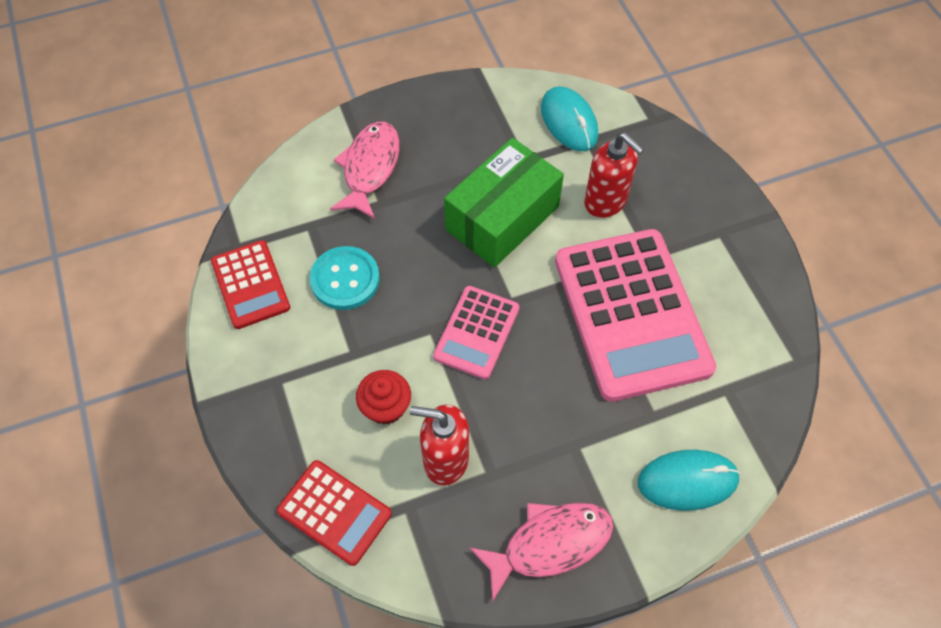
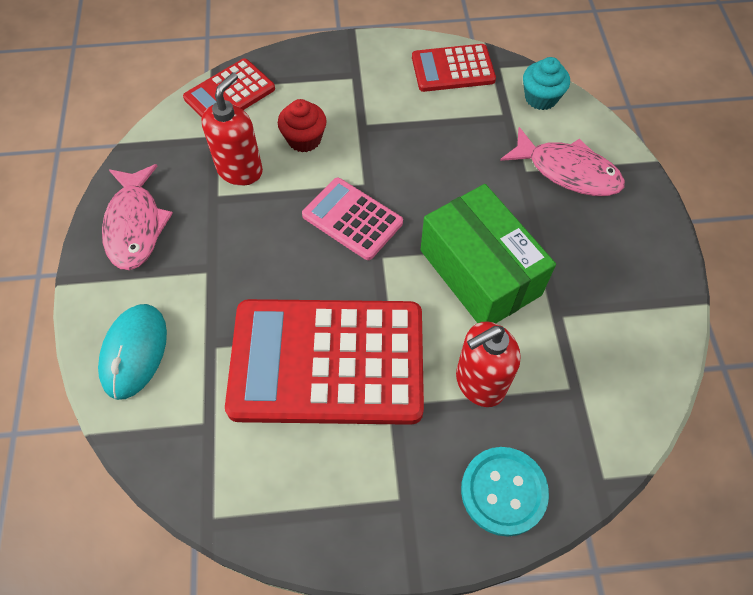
camera: 105 degrees right, 0 degrees up
(279, 200) = (541, 98): none -> turquoise cupcake
(345, 279) = (440, 132): turquoise button -> turquoise button (503, 491)
(569, 121) = (608, 378): turquoise mouse -> none
(631, 314) = (327, 361): pink calculator -> red calculator

